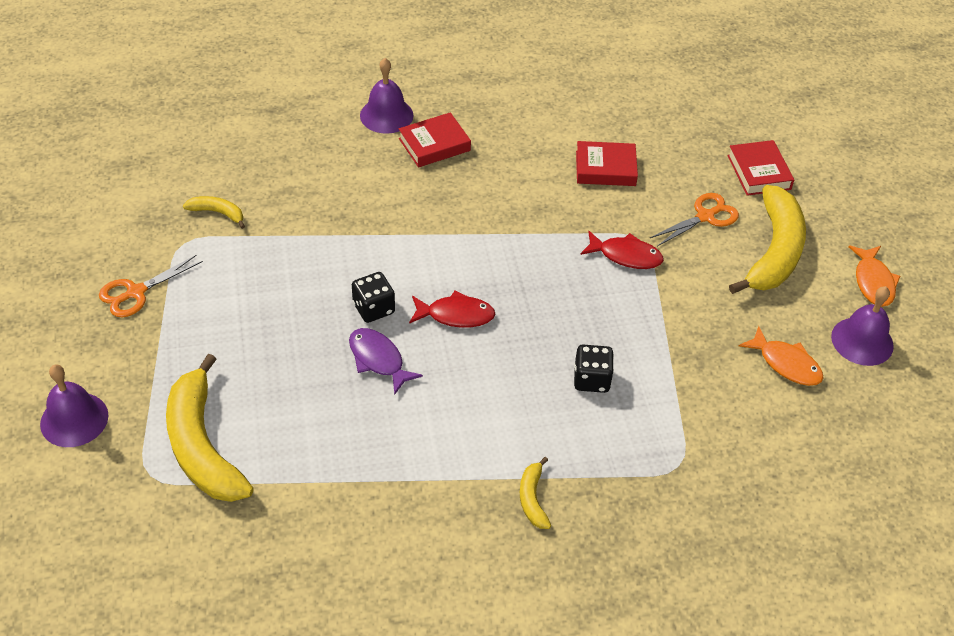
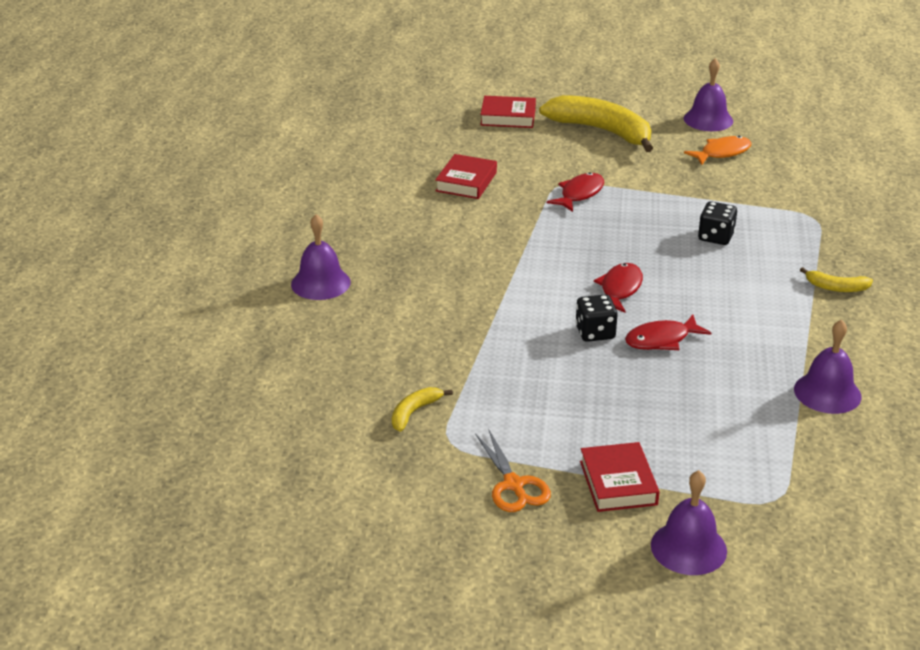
camera: 70 degrees left, 15 degrees down
(202, 446) = (744, 460): yellow banana -> none
(329, 504) = (827, 392): none -> purple bell
(378, 359) = (661, 340): purple fish -> red fish
(434, 144) = (382, 262): red book -> red book (618, 483)
(705, 216) = (549, 150): orange scissors -> none
(873, 282) = (650, 101): orange fish -> none

